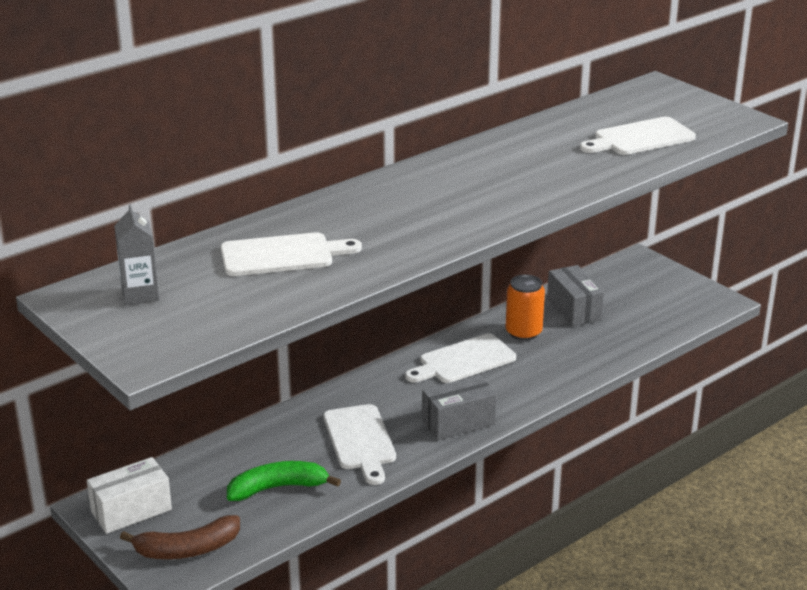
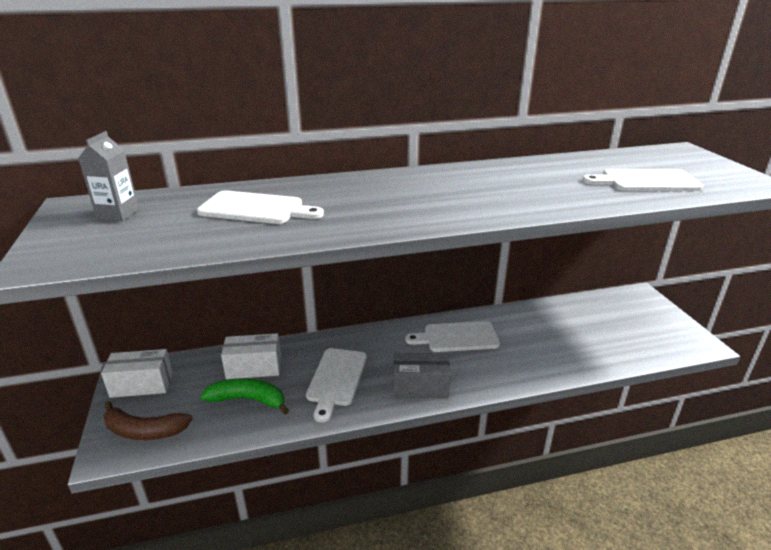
camera: 25 degrees right, 0 degrees up
(251, 456) = (254, 367): none -> white box
(523, 332) = (517, 327): orange can -> none
(574, 309) = (568, 319): grey box -> none

